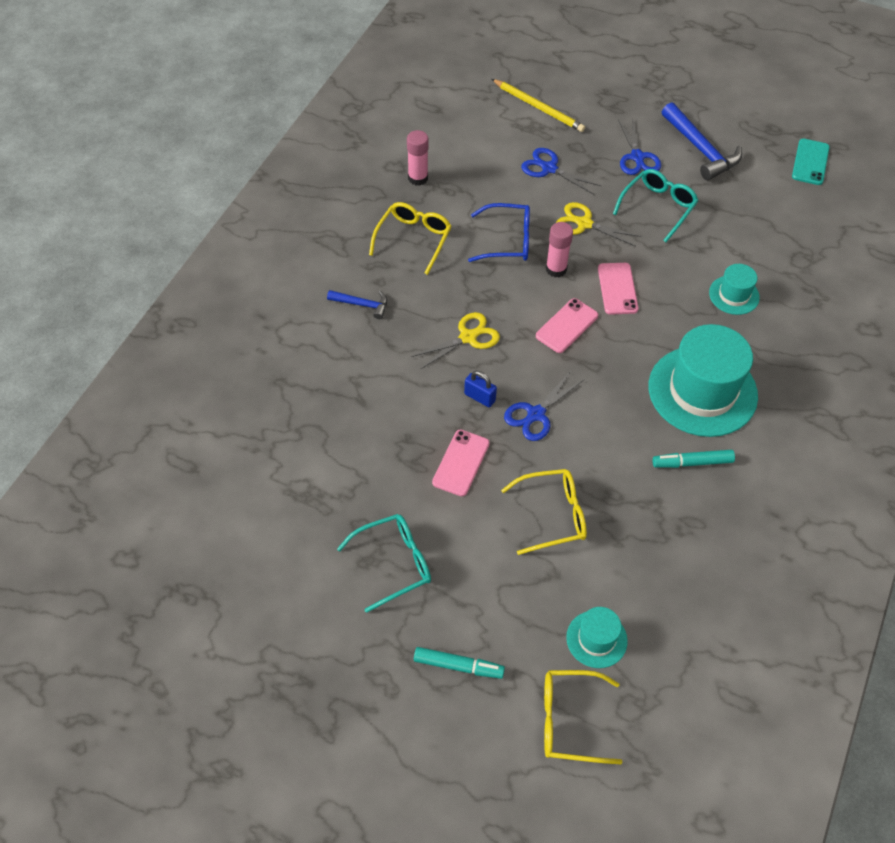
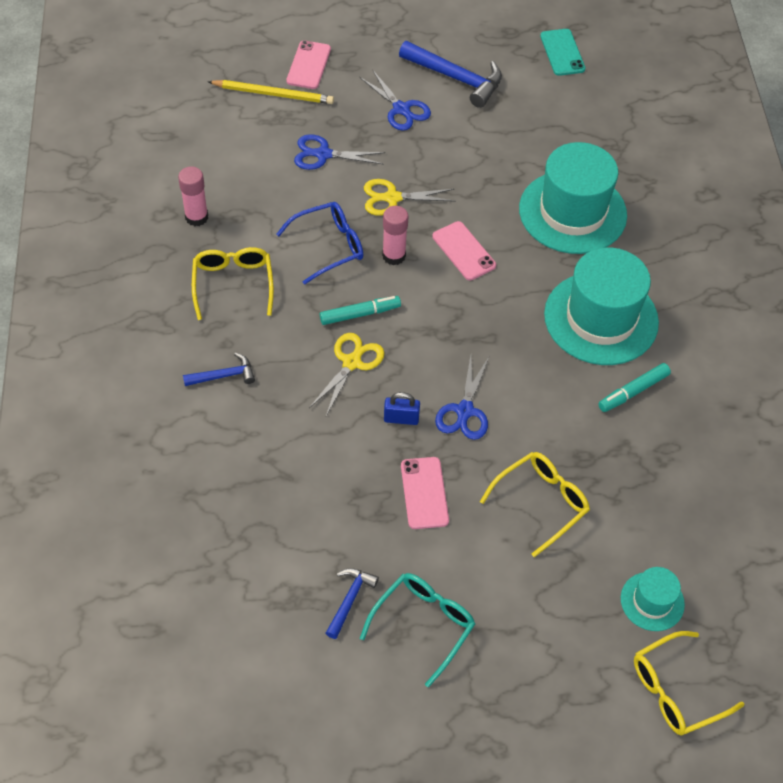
camera: 30 degrees left, 0 degrees up
(349, 516) = (350, 600): none -> blue hammer
(458, 666) = (546, 693): turquoise marker -> turquoise marker (359, 314)
(567, 326) = (439, 309): pink phone -> pink phone (308, 65)
(658, 207) = (451, 153): turquoise glasses -> none
(734, 295) = (572, 212): turquoise hat -> turquoise hat, size x2.05

